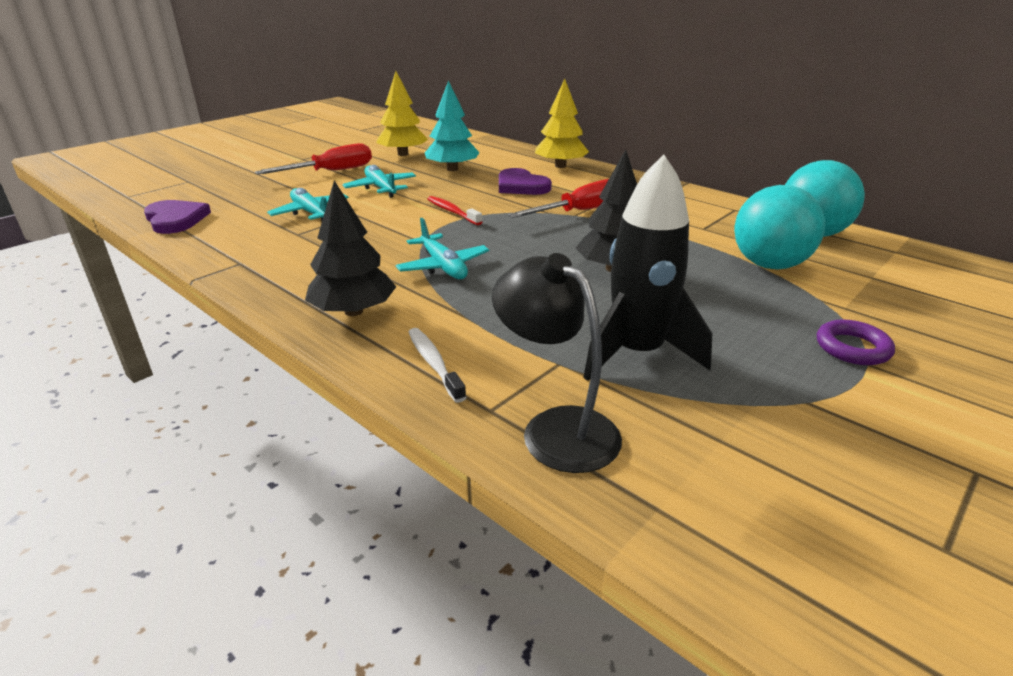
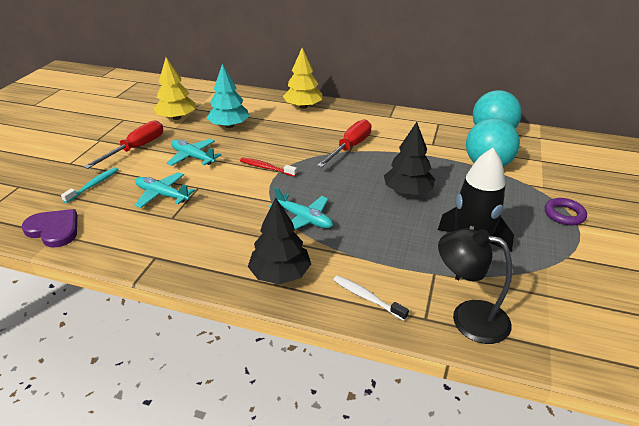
camera: 25 degrees left, 5 degrees up
(255, 192) = (94, 185): none -> turquoise toothbrush
(521, 186) = (292, 132): purple heart -> none

